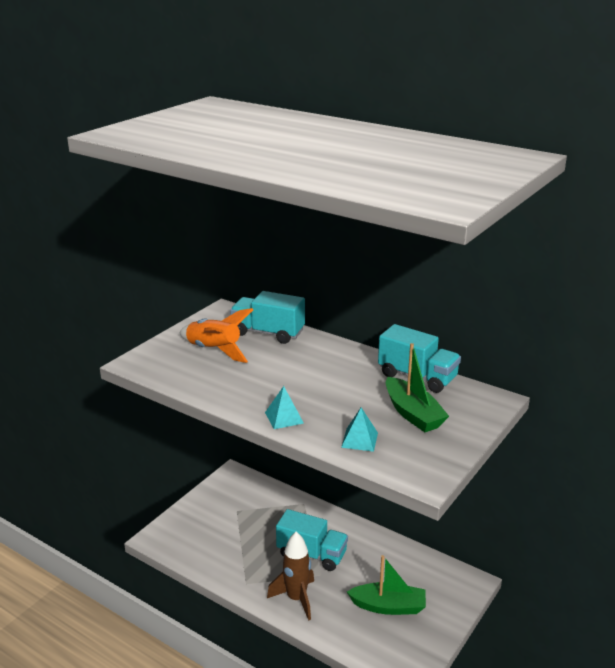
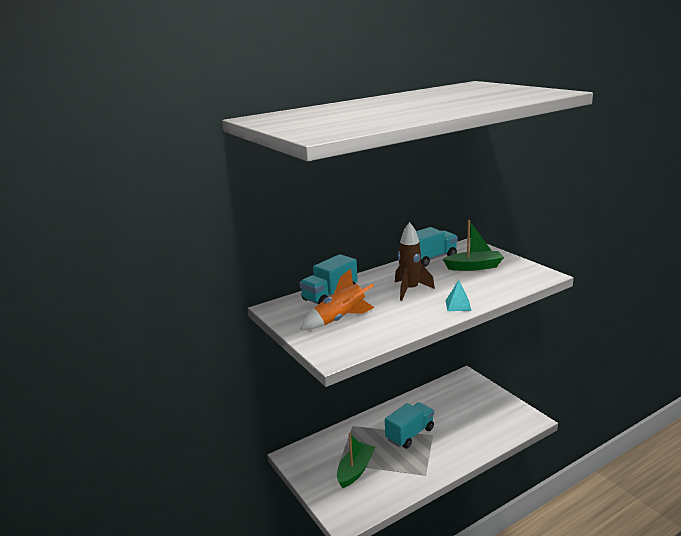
camera: 65 degrees left, 5 degrees down
(296, 599) = (452, 452): brown rocket -> brown rocket (410, 290)
(359, 440) = (497, 286): turquoise pyramid -> none
(388, 606) = (474, 413): green boat -> green boat (355, 470)

